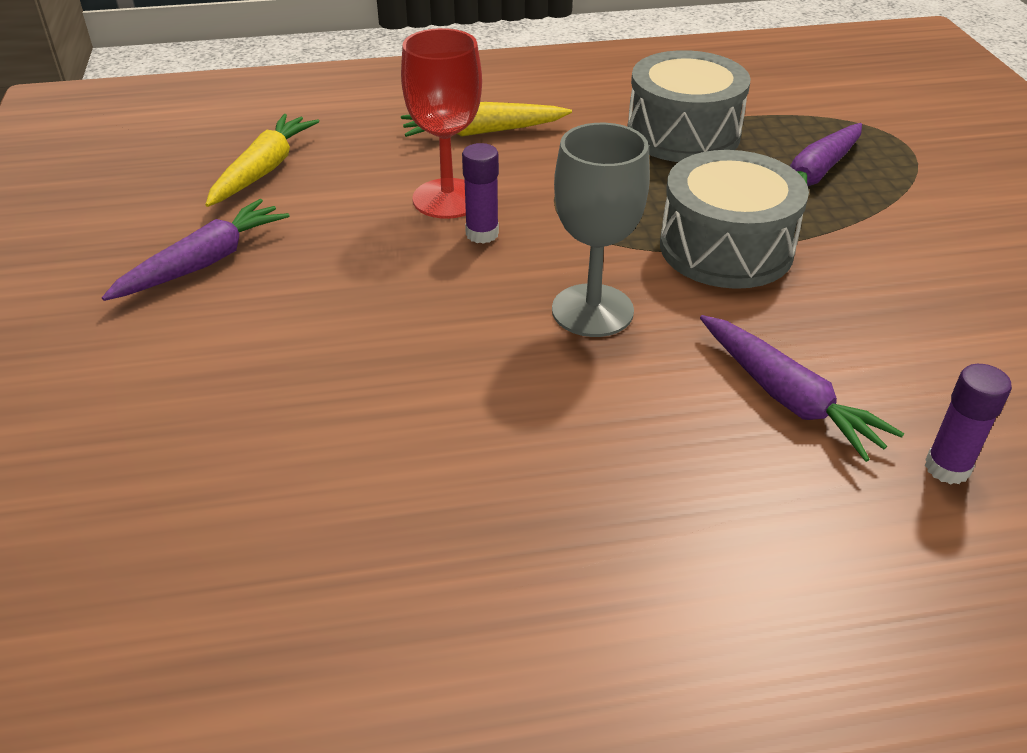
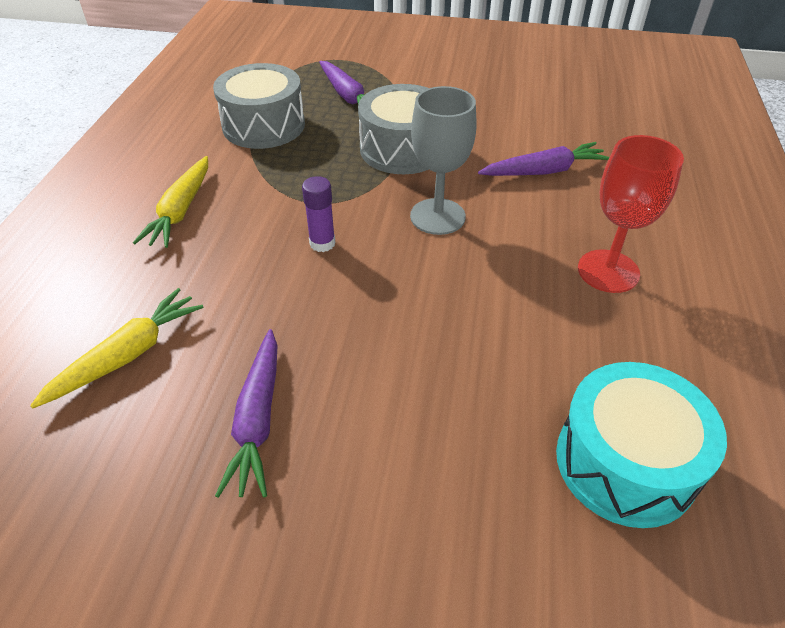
camera: 70 degrees left, 5 degrees up
(196, 558) = (625, 462): none -> turquoise drum
(204, 263) = (258, 419): purple carrot -> purple carrot turned 150 degrees counterclockwise
(264, 170) = (127, 355): yellow carrot -> yellow carrot turned 90 degrees clockwise
(448, 199) = (263, 250): red goblet -> red goblet (608, 271)
(947, 468) = (607, 144): purple glue stick -> none

